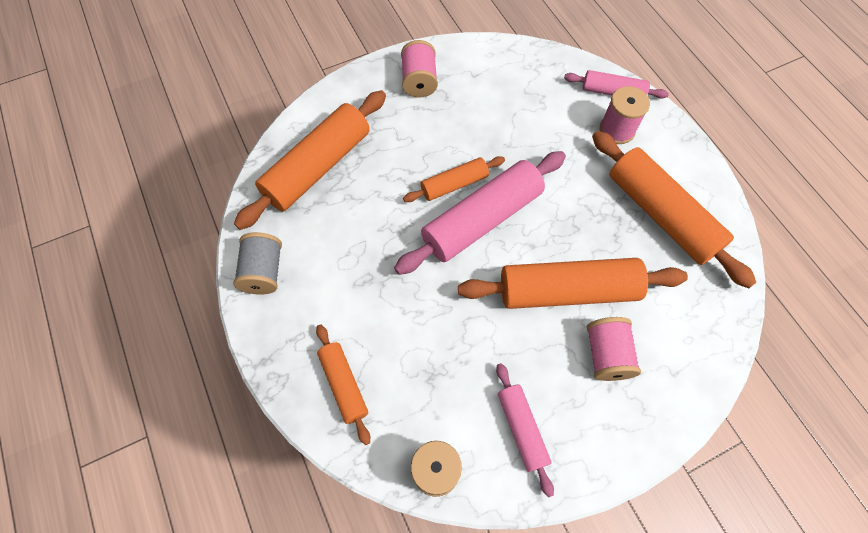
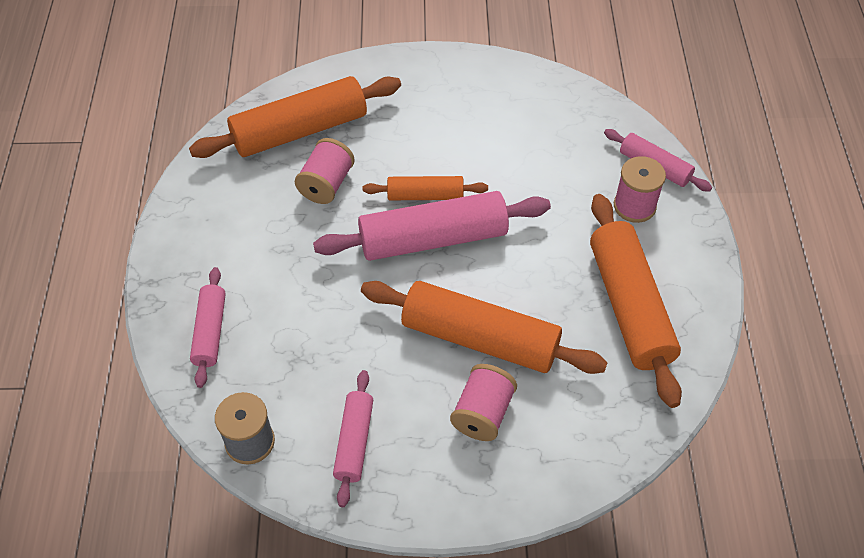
camera: 25 degrees right, 10 degrees down
(263, 271) = (195, 205): grey spool -> none
(344, 385) = (210, 332): orange rolling pin -> pink rolling pin
(419, 81) = (450, 85): pink spool -> pink spool (326, 184)

